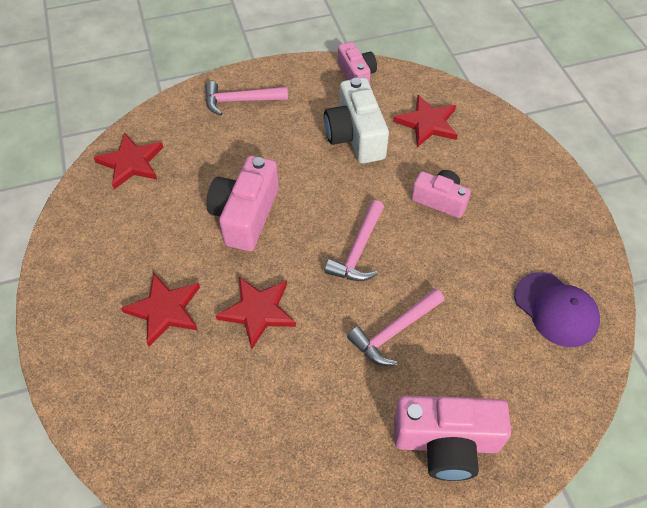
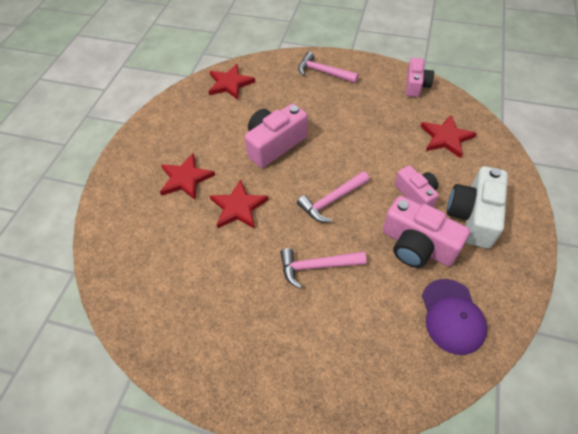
camera: 35 degrees right, 0 degrees up
(355, 136) = (385, 125): white camera -> white camera (473, 216)
(446, 442) = (298, 361): pink camera -> pink camera (417, 245)

